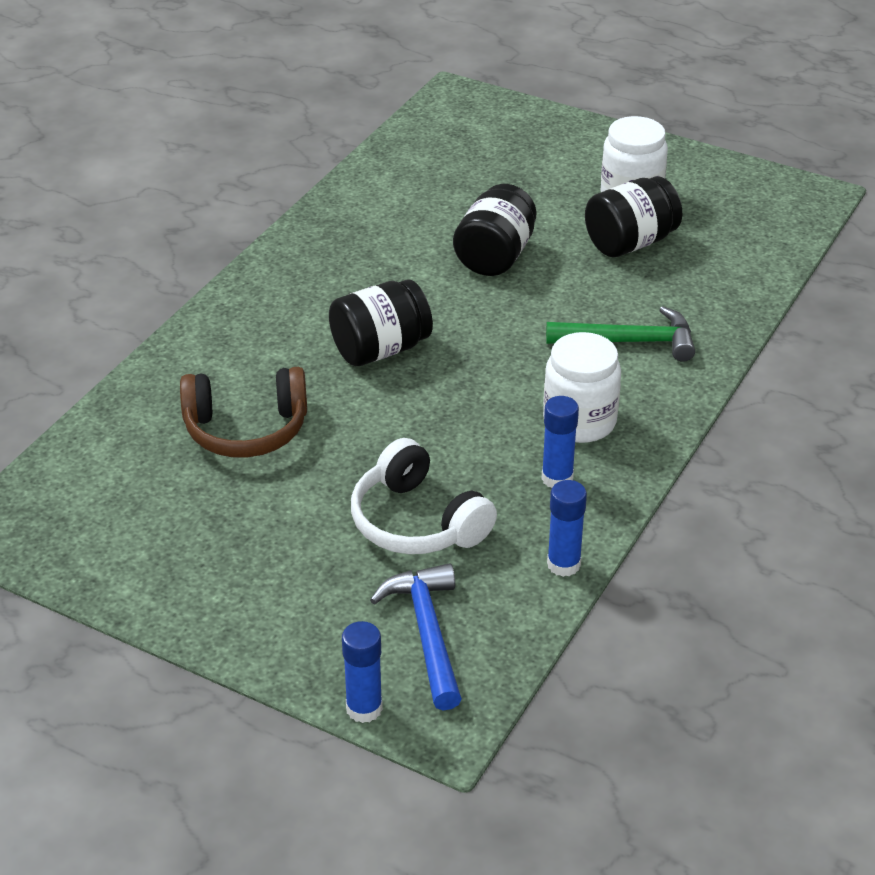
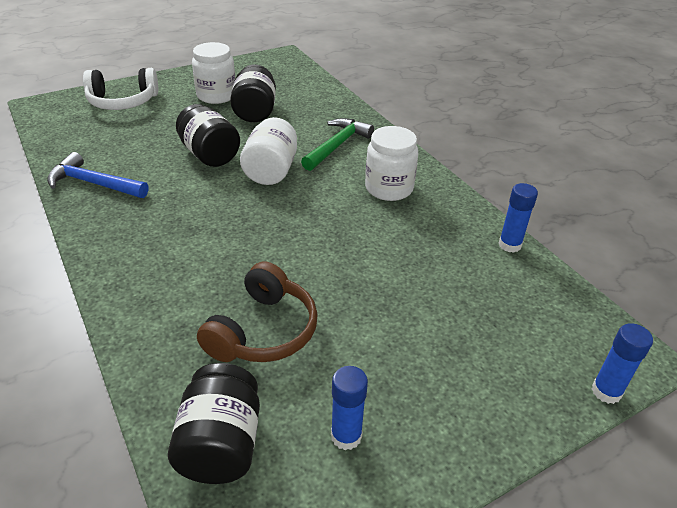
camera: 60 degrees left, 0 degrees up
(380, 349) = (245, 232): black jar -> black jar (221, 444)
(417, 522) = (430, 287): white headphones -> white headphones (123, 102)
(427, 633) = (543, 328): blue hammer -> blue hammer (94, 183)
(513, 315) = (271, 171): none -> white jar
(557, 478) = (432, 216): blue glue stick -> blue glue stick (346, 436)

